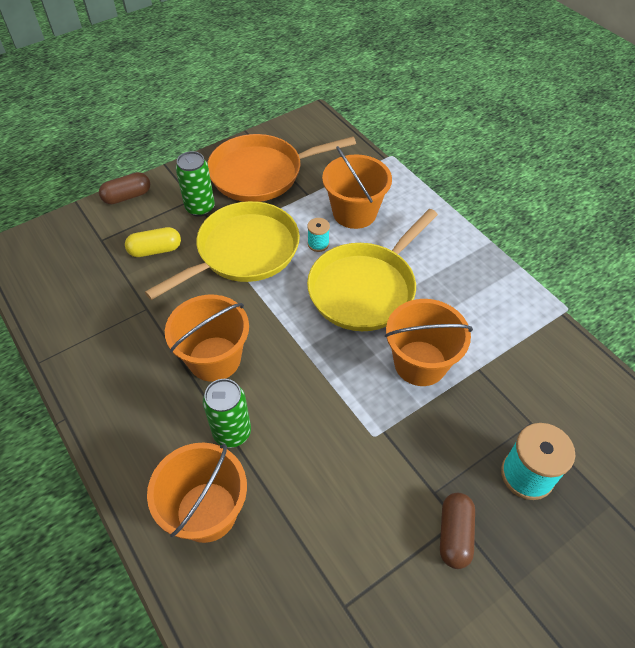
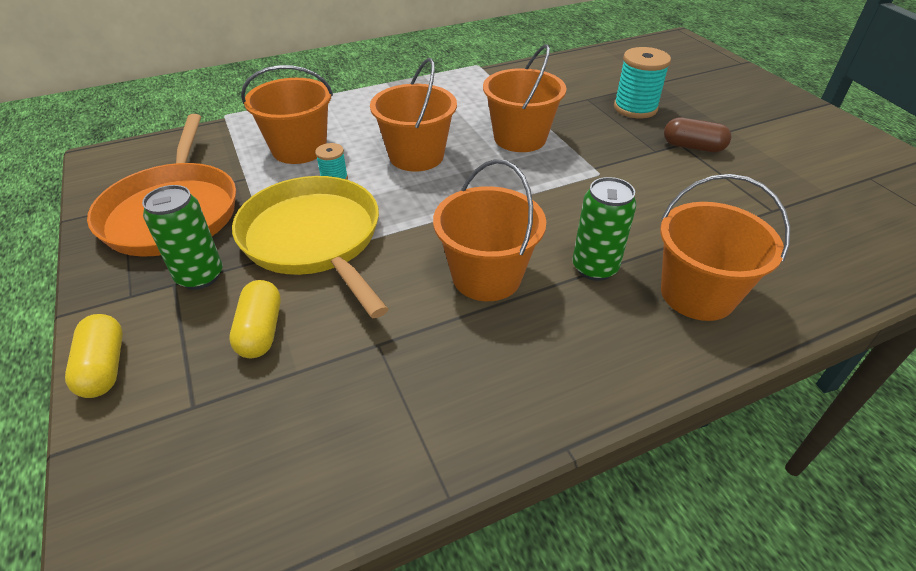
camera: 80 degrees left, 10 degrees down
(127, 196) = (104, 367): brown capsule -> yellow capsule
(365, 288) = (416, 156): yellow pan -> orange bucket

